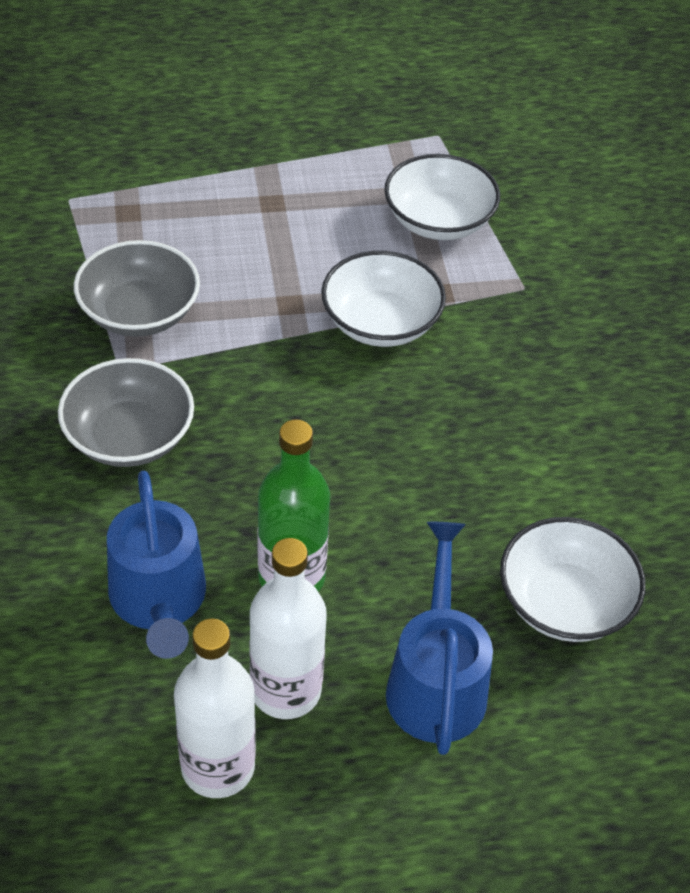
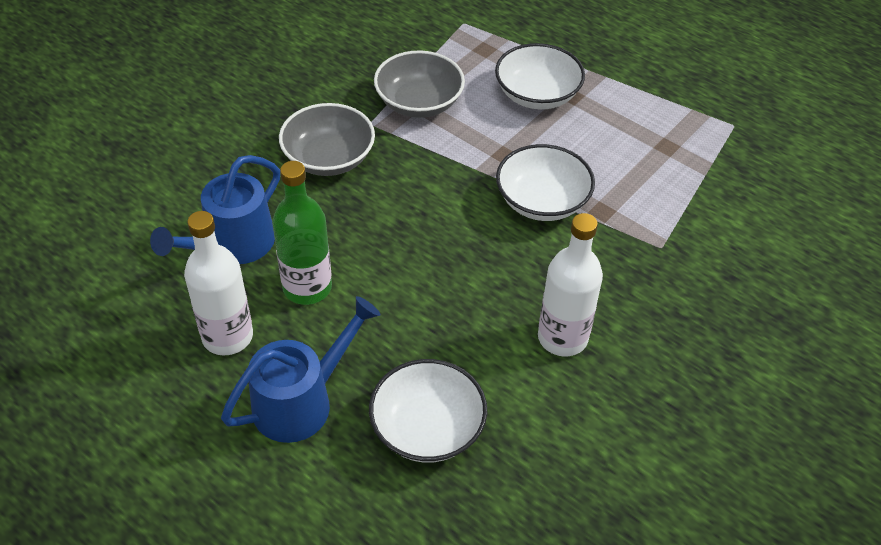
camera: 50 degrees right, 0 degrees up
(218, 766) = (150, 341): white bottle -> white bottle (562, 338)
(438, 220) = (661, 172): white bowl -> white bowl (537, 95)

